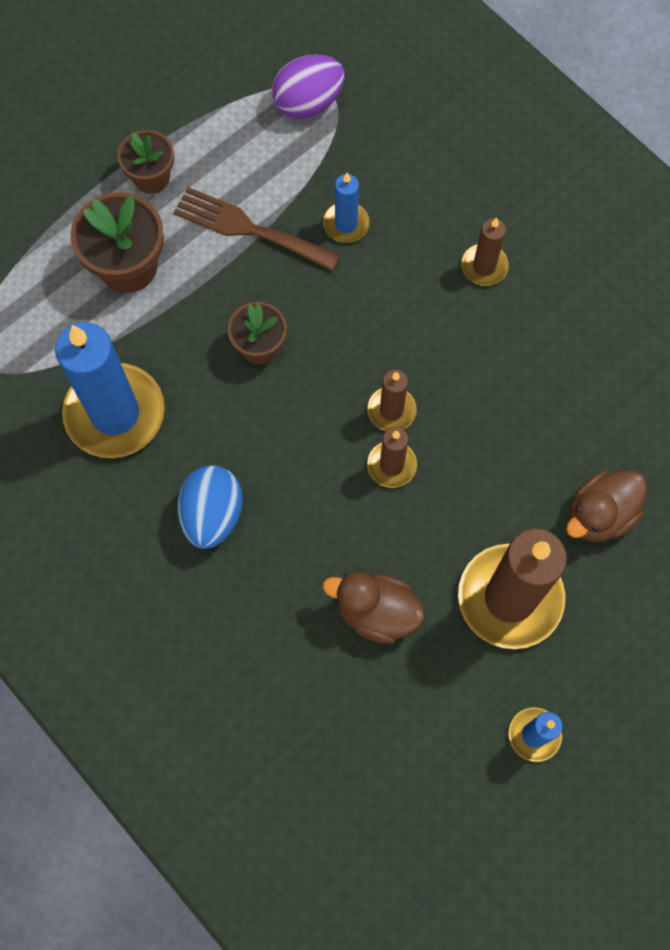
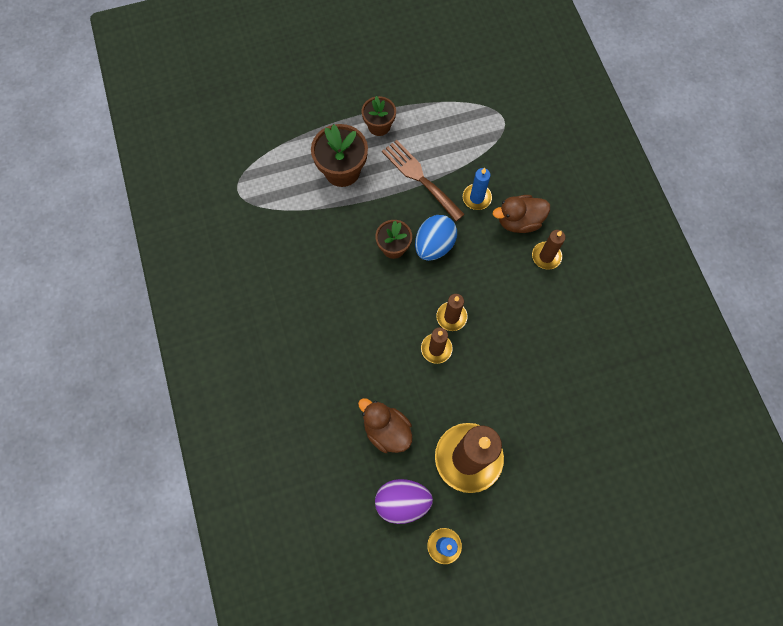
camera: 25 degrees right, 0 degrees up
(115, 413) = (295, 250): blue candle -> none
(212, 515) = (321, 331): blue egg -> blue egg (434, 245)
(308, 103) = (488, 119): purple egg -> purple egg (402, 502)
(599, 515) = (545, 433): brown duck -> brown duck (519, 221)

